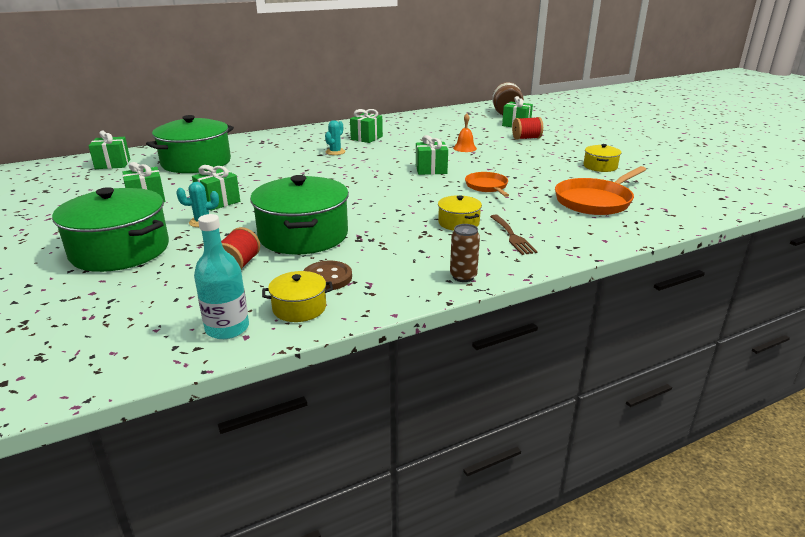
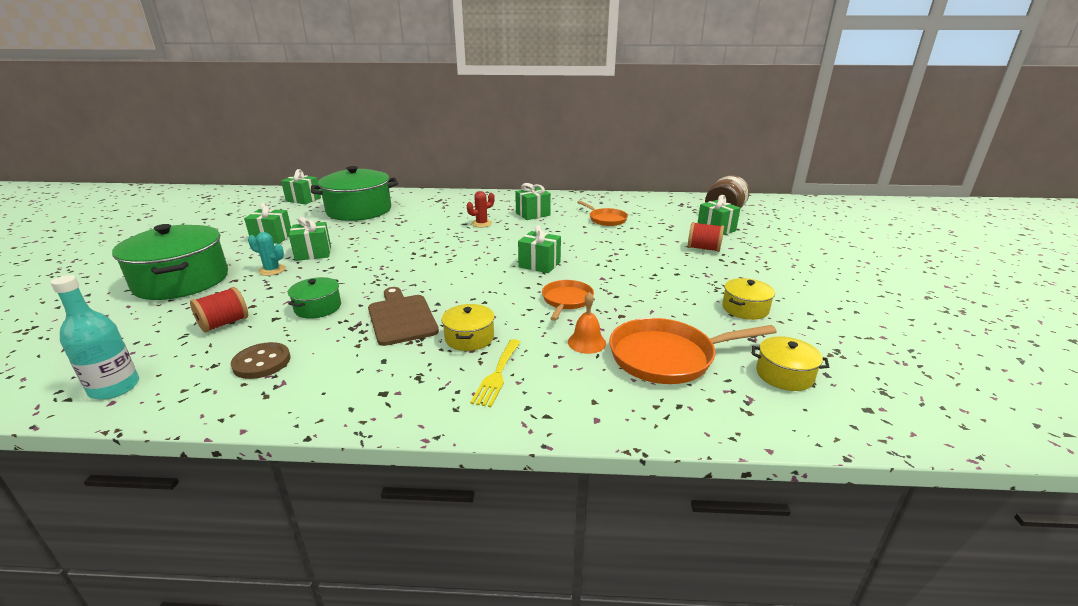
camera: 30 degrees right, 0 degrees up
(299, 308) = (191, 388): yellow pot -> yellow pot (784, 375)
(303, 235) = (318, 308): green pot -> green pot, size x0.48
(335, 152) = (481, 224): turquoise cactus -> red cactus
(386, 224) = (401, 317): none -> brown cutting board
(430, 132) = (606, 219): none -> orange pan
(463, 276) = (370, 409): brown can -> none
(465, 148) = (613, 246): orange bell -> orange bell (586, 342)
(512, 236) = (497, 375): brown fork -> yellow fork

